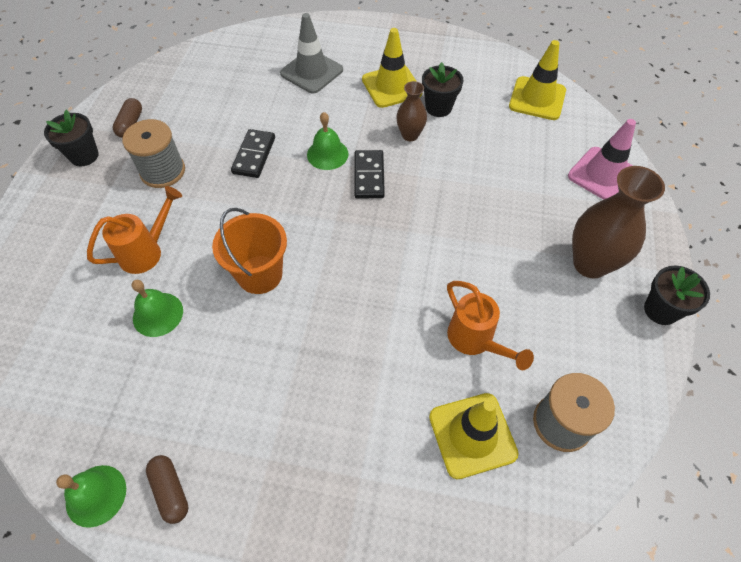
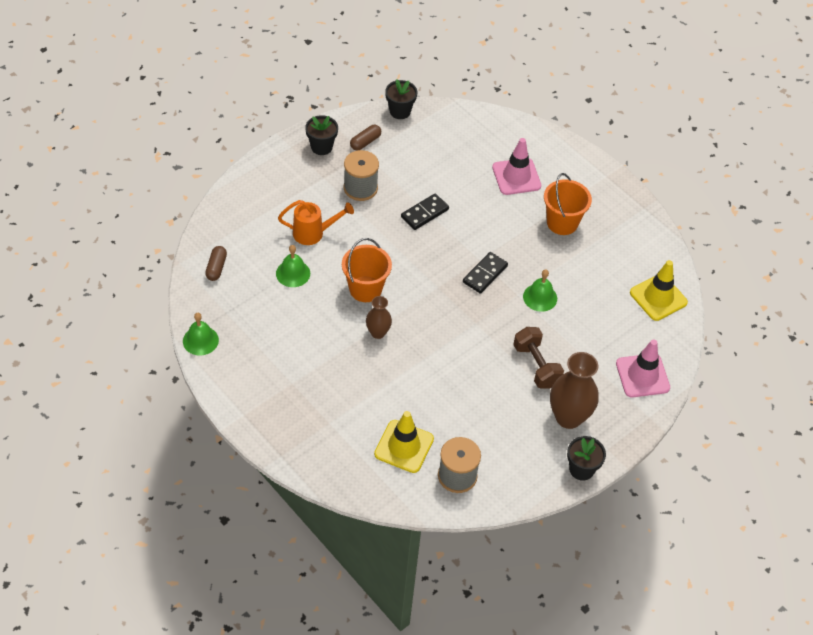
camera: 35 degrees right, 5 degrees down
(170, 491) = (235, 363): brown capsule -> brown capsule (216, 268)
(311, 72) = (516, 177): grey traffic cone -> pink traffic cone
(327, 154) = (472, 242): green bell -> green bell (540, 297)
(391, 86) = (562, 223): yellow traffic cone -> orange bucket
(410, 135) = (539, 265): brown vase -> brown vase (378, 333)
(438, 107) = (579, 259): black flower pot -> black flower pot (400, 111)
(475, 341) = (453, 407): orange watering can -> none
(507, 233) = (536, 366): none -> brown dumbbell

